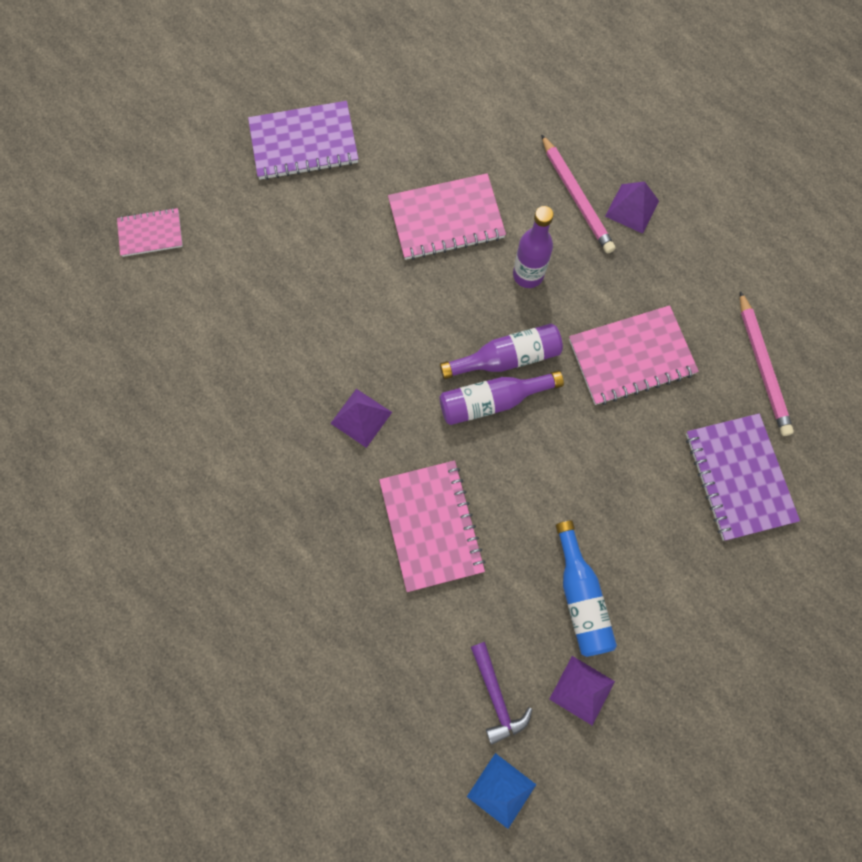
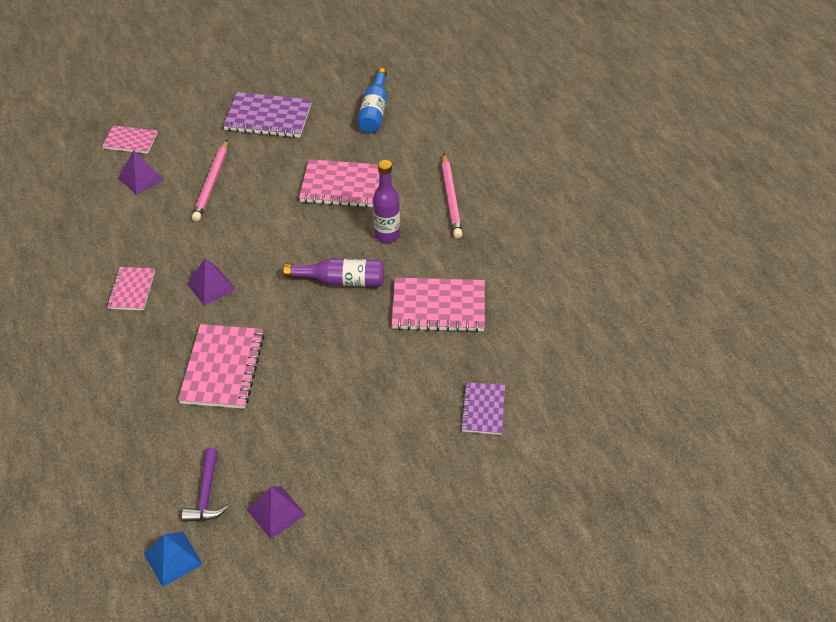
camera: 20 degrees right, 25 degrees down
(270, 455) = (132, 290): none -> pink notebook
(492, 401) = (315, 304): purple bottle -> none
(580, 597) = (310, 449): blue bottle -> blue bottle (374, 111)
(632, 208) = (490, 216): purple pyramid -> purple pyramid (141, 178)
(739, 477) = (483, 409): purple notebook -> purple notebook, size x0.59
(762, 366) = (542, 343): pink pencil -> pink pencil (211, 183)

